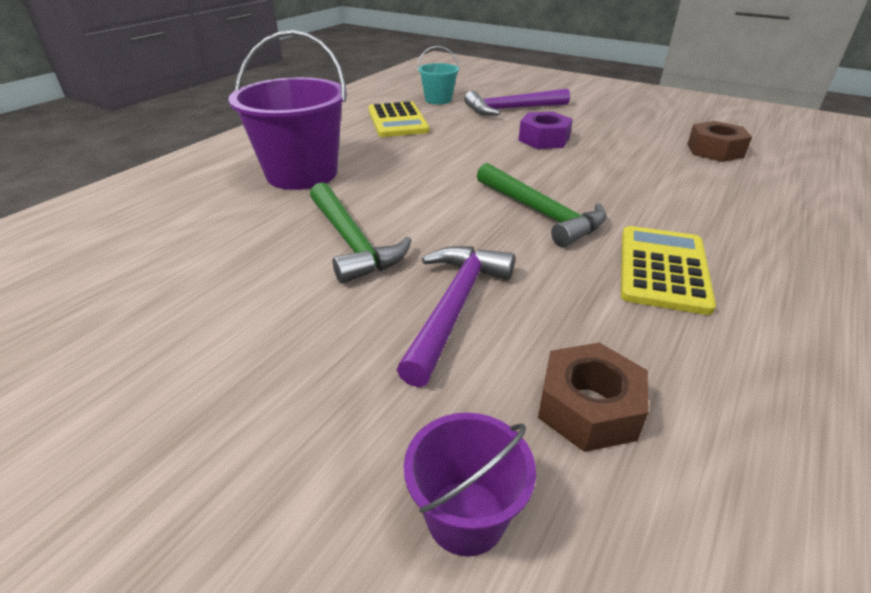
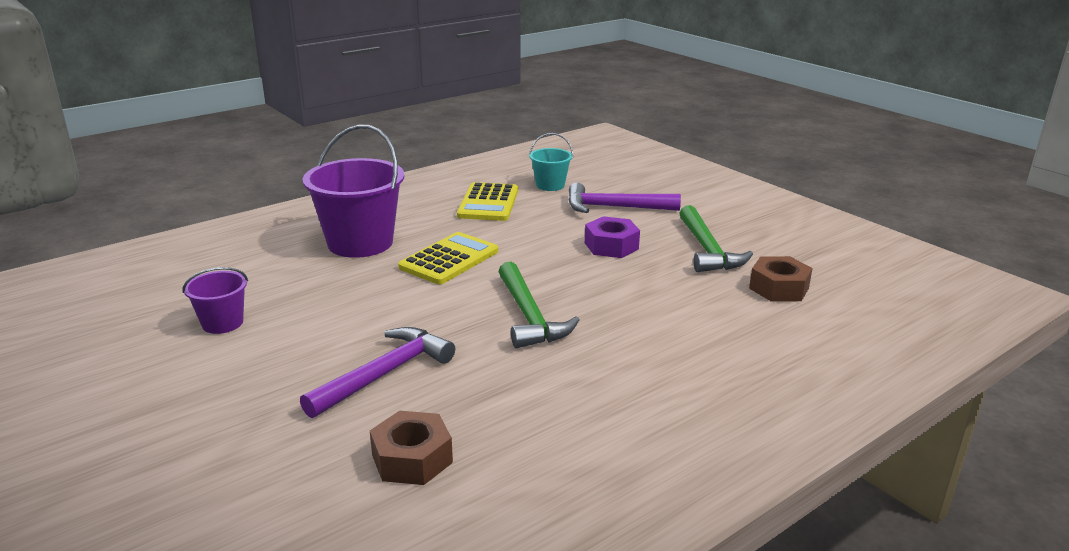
camera: 20 degrees right, 10 degrees down
(352, 242) = (352, 309): green hammer -> green hammer (707, 250)
(466, 516) = (277, 492): purple bucket -> purple bucket (222, 323)
(663, 269) = (581, 384): yellow calculator -> yellow calculator (449, 259)

